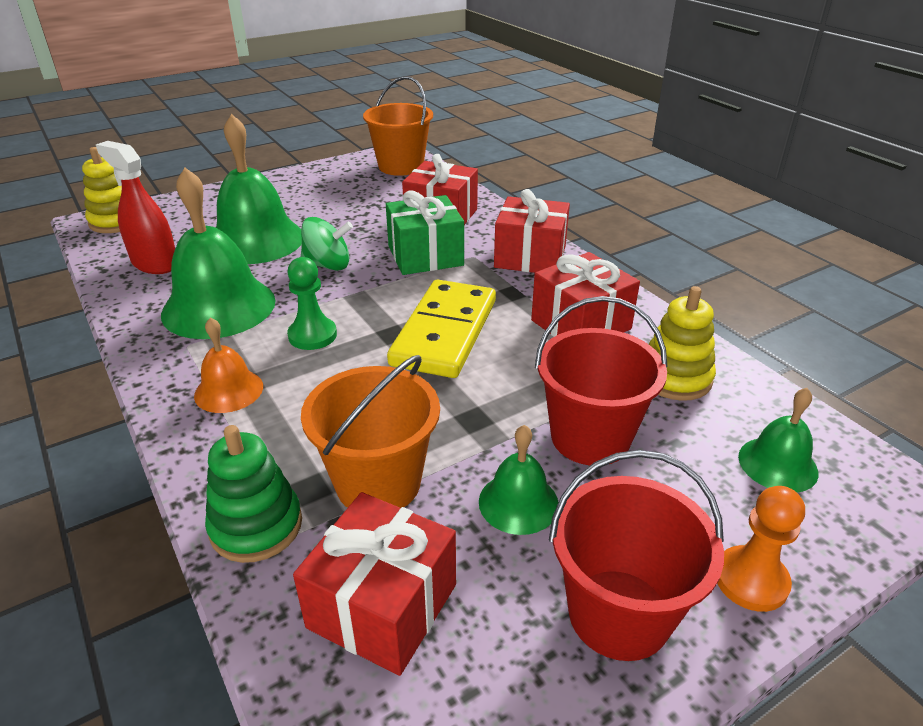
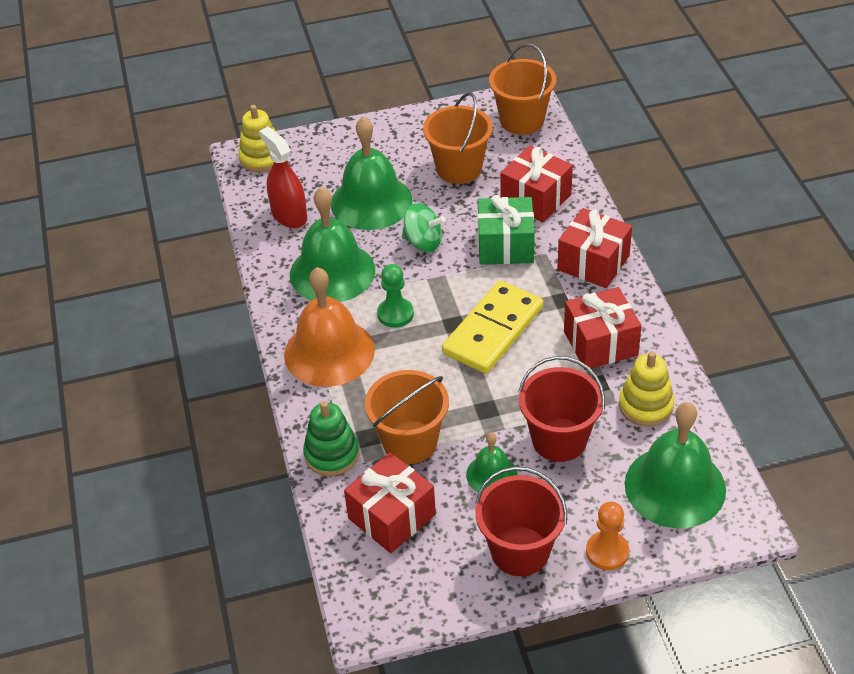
camera: 20 degrees right, 10 degrees up
(229, 390) = (329, 352): orange bell -> orange bell, size x1.93
(349, 204) = (459, 169): none -> orange bucket
(777, 464) = (675, 486): green bell -> green bell, size x1.93

